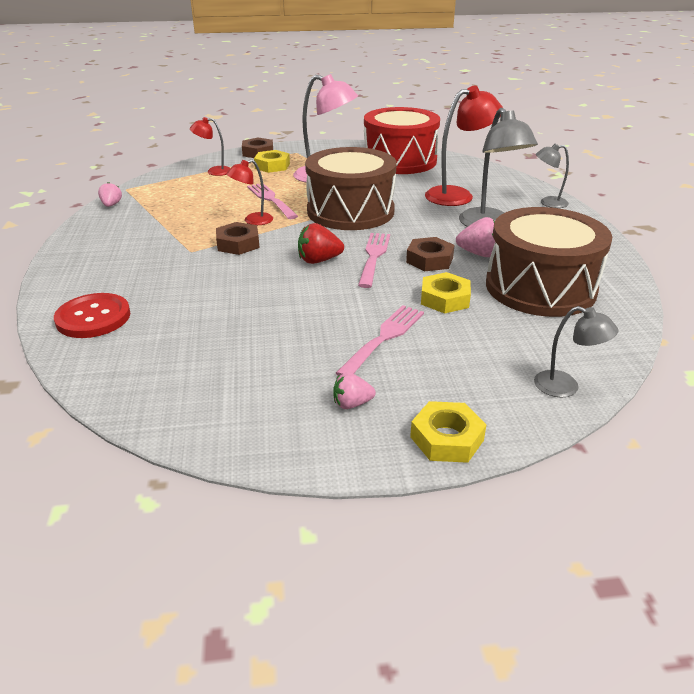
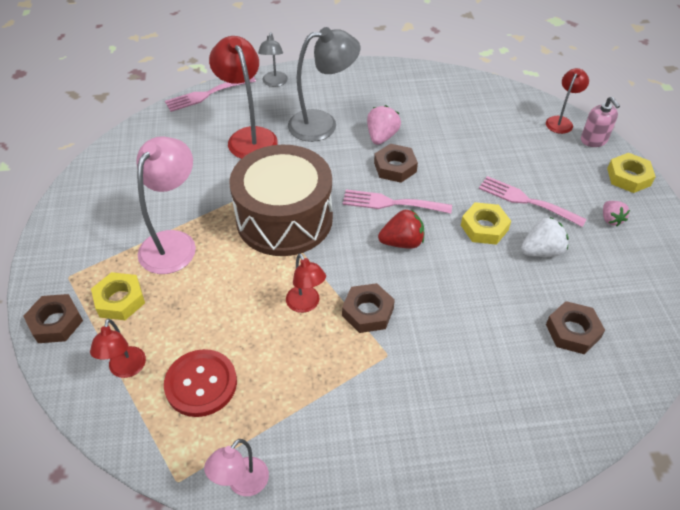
camera: 90 degrees left, 15 degrees up
(93, 318) = (542, 416): red button -> red button (201, 384)
(111, 205) = (242, 484): pink strawberry -> pink lamp
(179, 347) = (572, 331): none -> brown nut
(270, 199) = (243, 292): pink fork -> pink fork (207, 94)
(298, 340) = (541, 251): none -> white strawberry
(319, 260) = (402, 242): red strawberry -> red strawberry turned 90 degrees counterclockwise
(399, 161) = (134, 174): red drum -> none
(445, 299) = (461, 164): yellow nut -> yellow nut (484, 227)
(530, 415) = (594, 140): none -> pink soap dispenser
(540, 287) = (436, 112): brown drum -> none
(565, 387) = (561, 121): grey lamp -> red lamp

